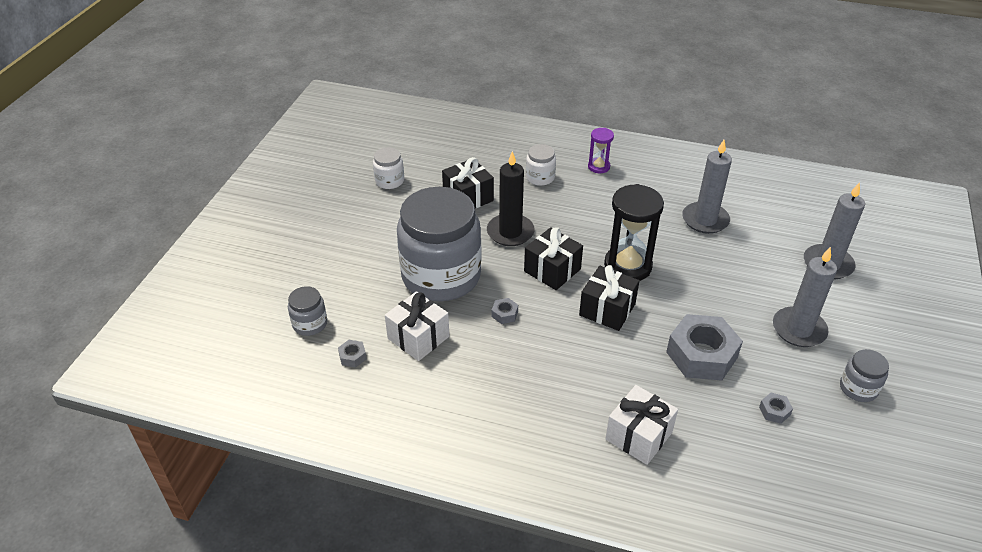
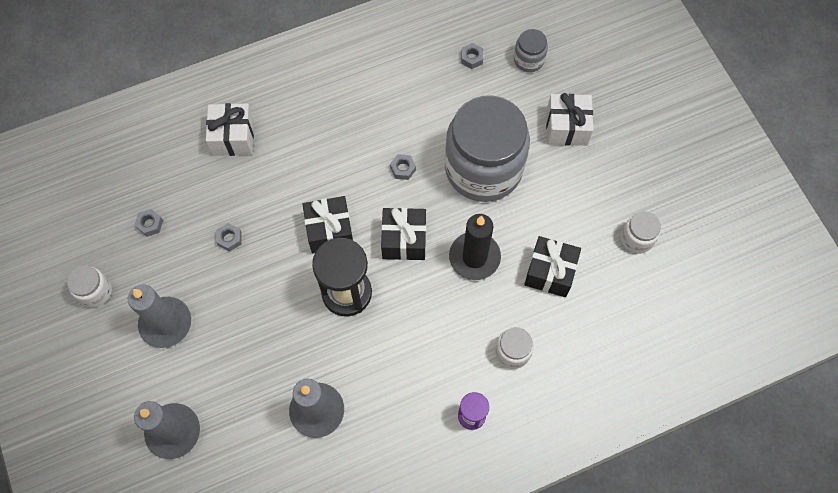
camera: 140 degrees right, 25 degrees up
(418, 337) = (444, 104): white gift -> white gift (566, 127)
(701, 355) = (229, 239): grey nut -> grey nut, size x0.41
(858, 388) = (95, 292): grey jar -> white jar

